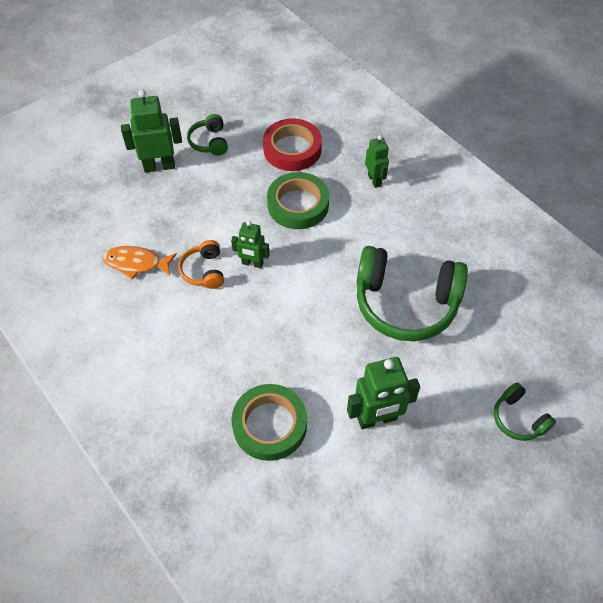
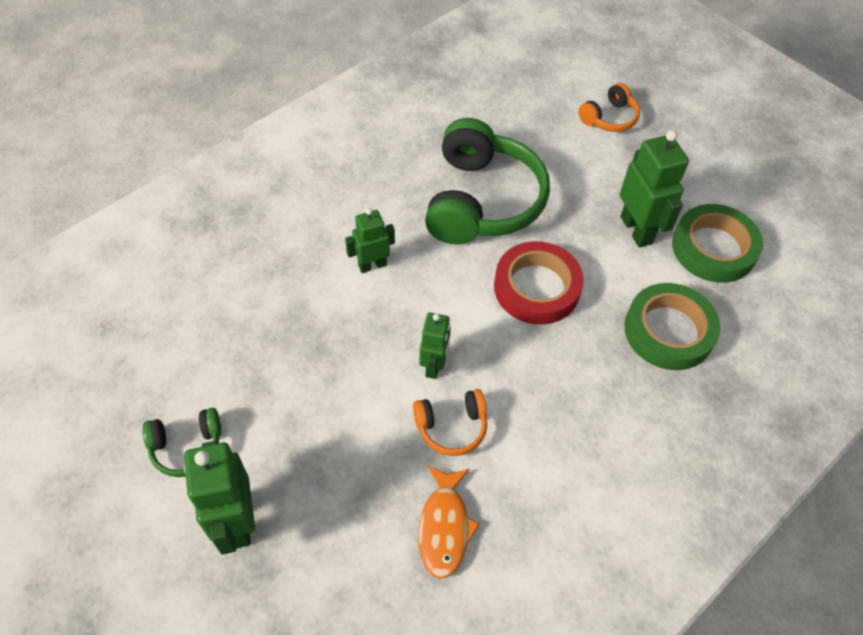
camera: 95 degrees left, 0 degrees up
(292, 149) = (216, 327): red tape -> red tape (536, 288)
(298, 205) = (327, 315): green tape -> green tape (713, 248)
(374, 180) = (285, 228): green robot -> green robot (372, 265)
(518, 418) = (609, 118): green headphones -> orange headphones

